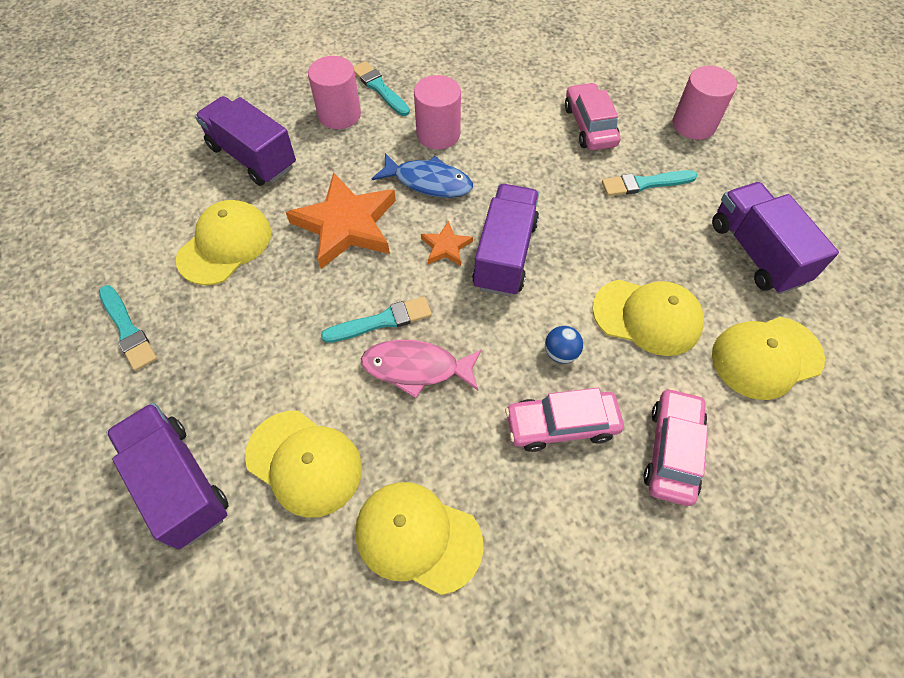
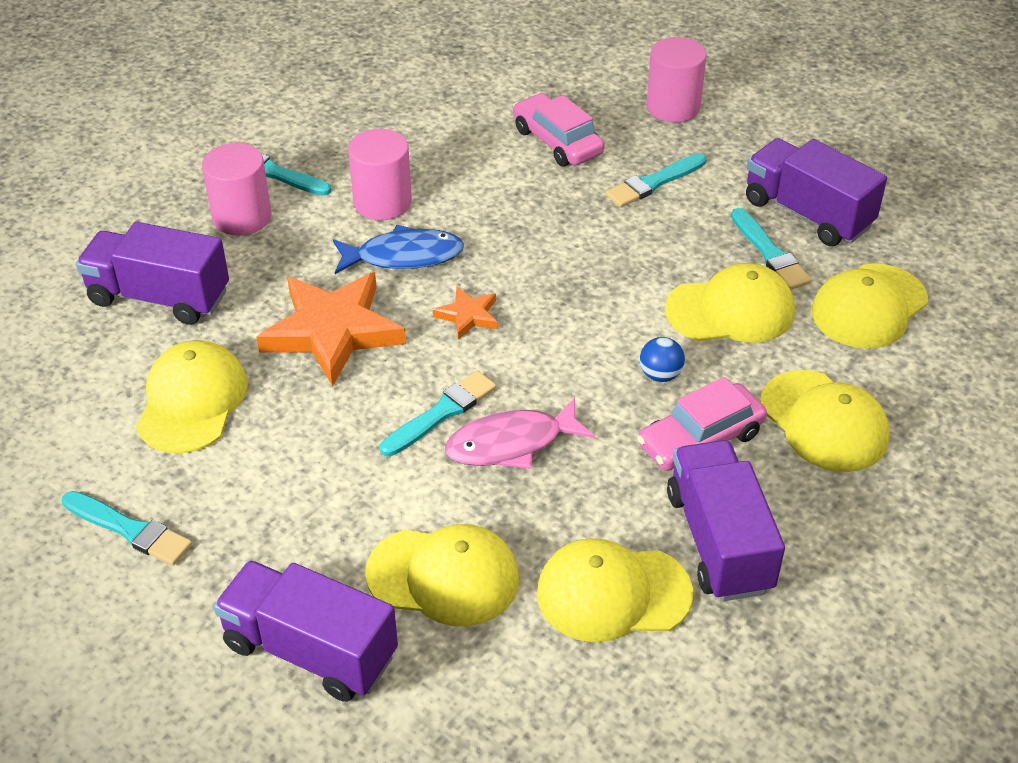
camera: 25 degrees left, 15 degrees down
(505, 254) = (541, 301): purple truck -> purple truck (719, 541)
(672, 451) = (824, 421): pink car -> yellow cap
(706, 276) = (769, 253): none -> turquoise brush

